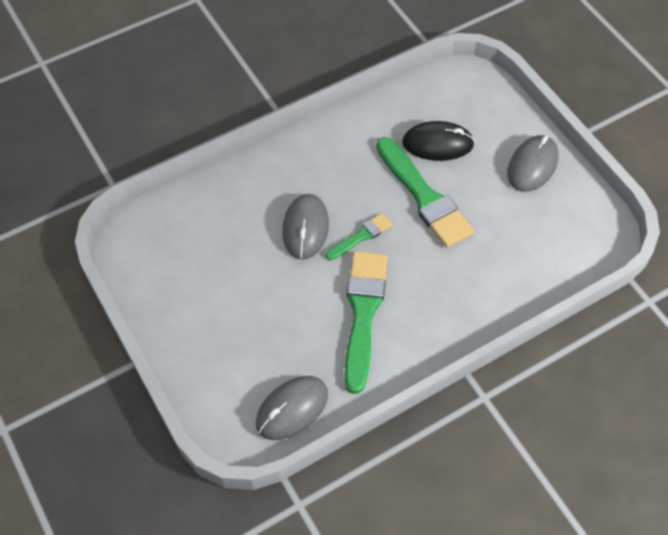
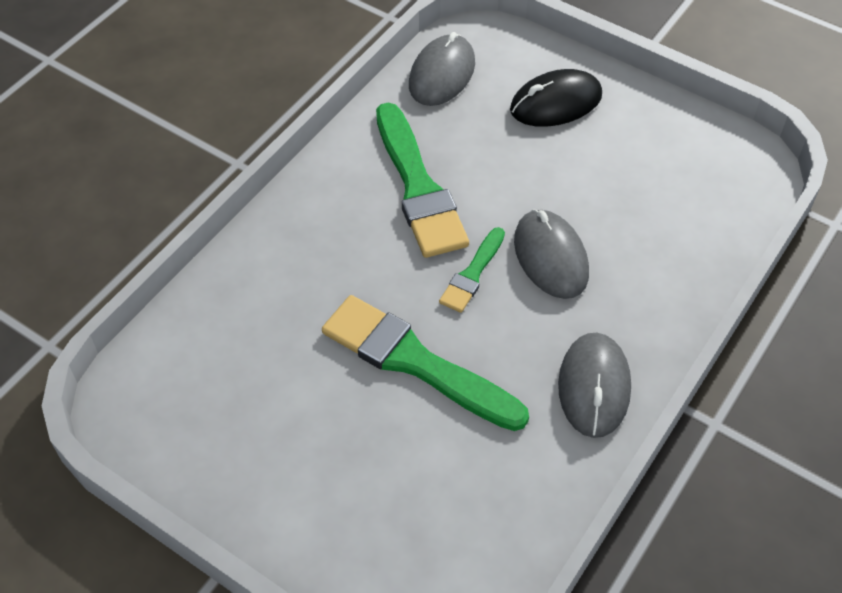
camera: 155 degrees right, 5 degrees down
(437, 143) = (435, 458): black mouse -> black mouse (556, 103)
(532, 165) = (270, 480): grey mouse -> grey mouse (594, 387)

